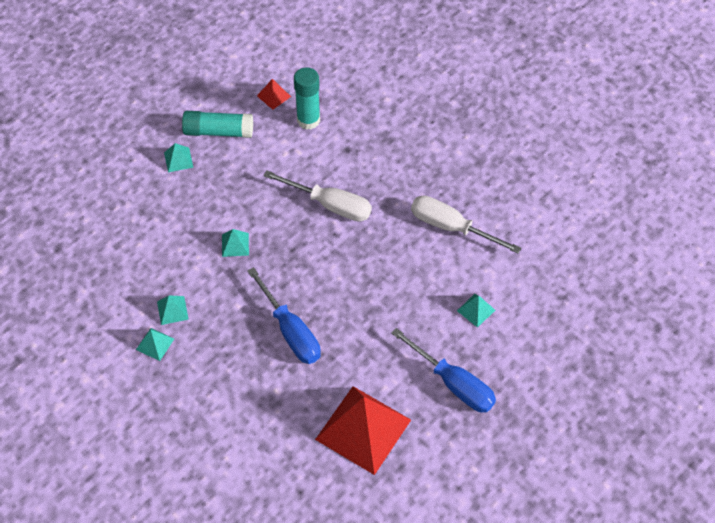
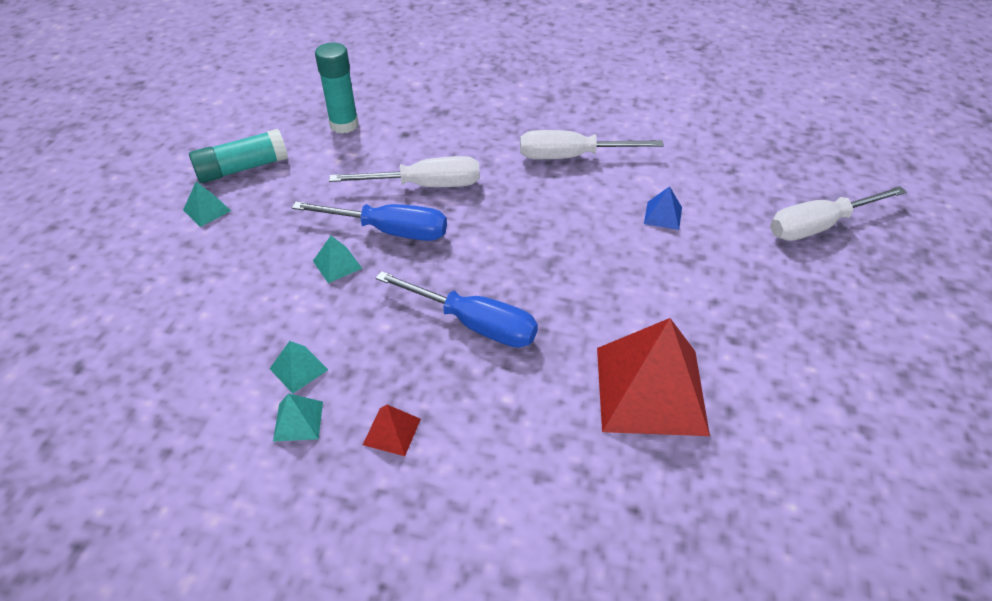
camera: 30 degrees left, 10 degrees down
(273, 96) = (289, 118): red pyramid -> red pyramid (392, 431)
(453, 383) = (705, 292): blue screwdriver -> blue screwdriver (390, 231)
(476, 310) = (663, 215): turquoise pyramid -> blue pyramid
(581, 374) = (819, 226): none -> white screwdriver

